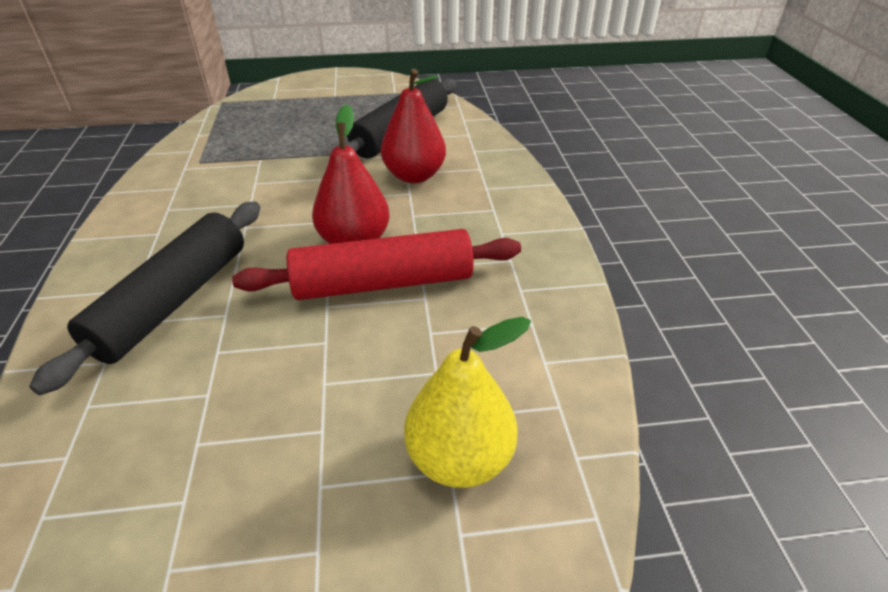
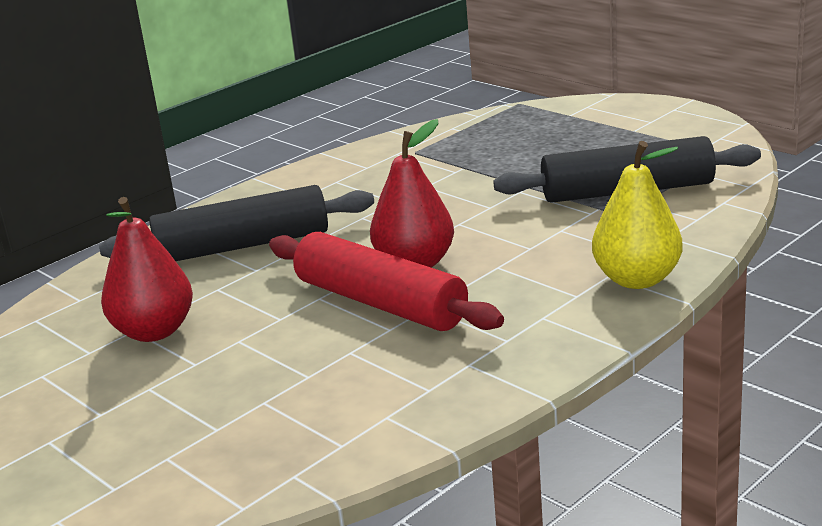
camera: 55 degrees right, 15 degrees down
(414, 176) = (562, 235): red pear -> red pear (154, 331)
(459, 458) = (232, 426): yellow pear -> yellow pear (637, 279)

